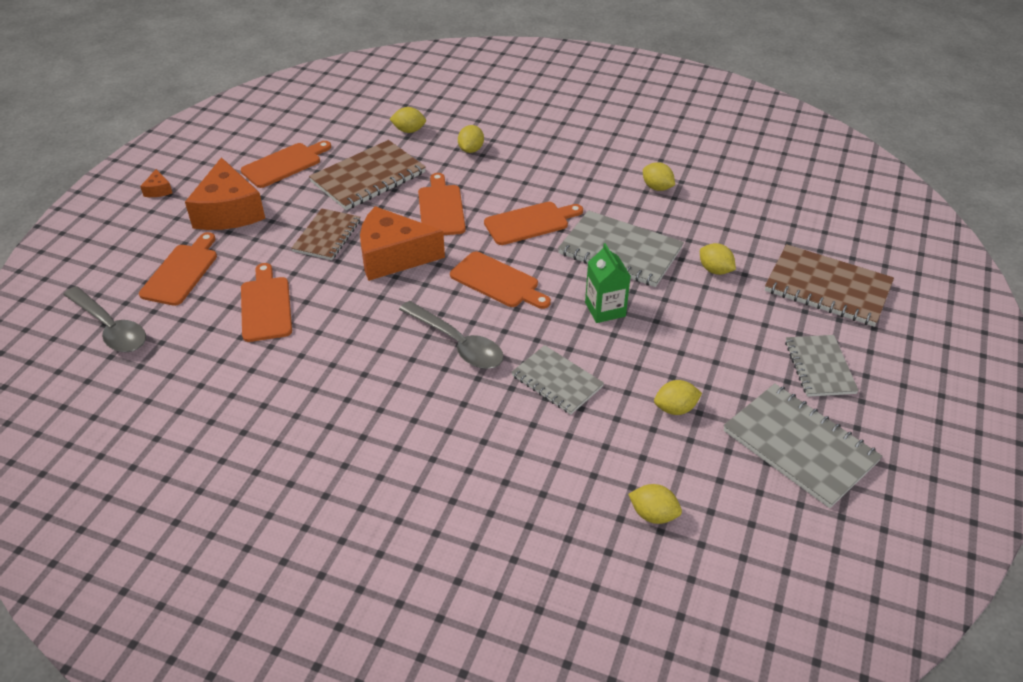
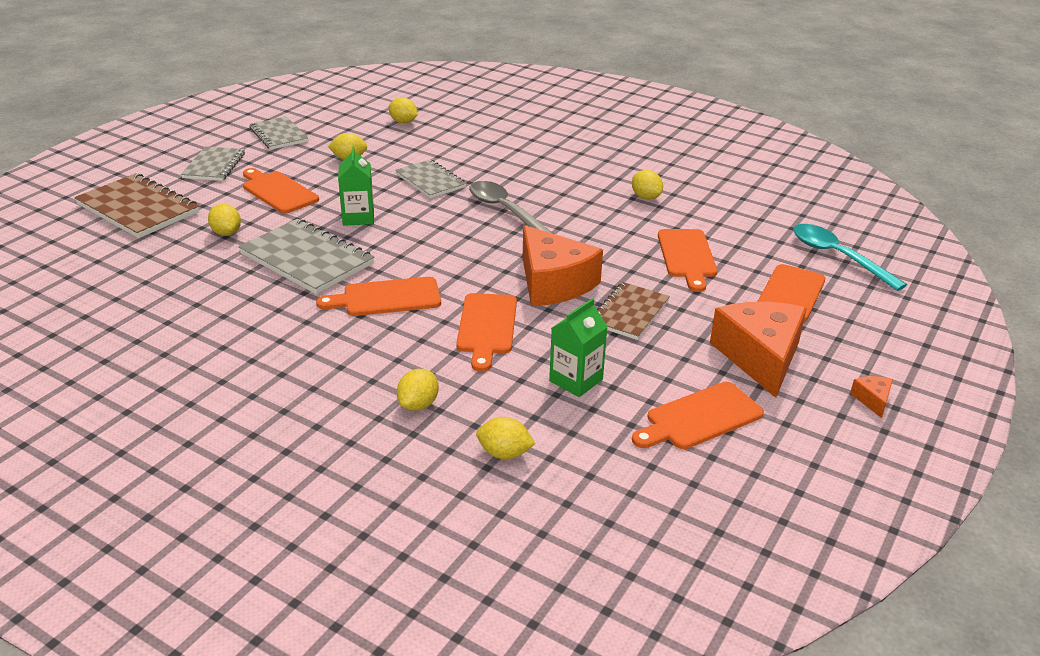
camera: 170 degrees left, 10 degrees down
(110, 328) = (837, 257): grey spoon -> turquoise spoon
(368, 177) = (576, 380): brown notebook -> green carton
(393, 256) = (553, 283): orange cheese -> orange cheese turned 45 degrees clockwise
(497, 281) = (449, 249): orange cutting board -> orange cutting board (278, 191)
(657, 187) = (205, 318): yellow lemon -> yellow lemon (645, 197)
(799, 446) = (279, 135): grey notebook -> grey notebook, size x0.64

